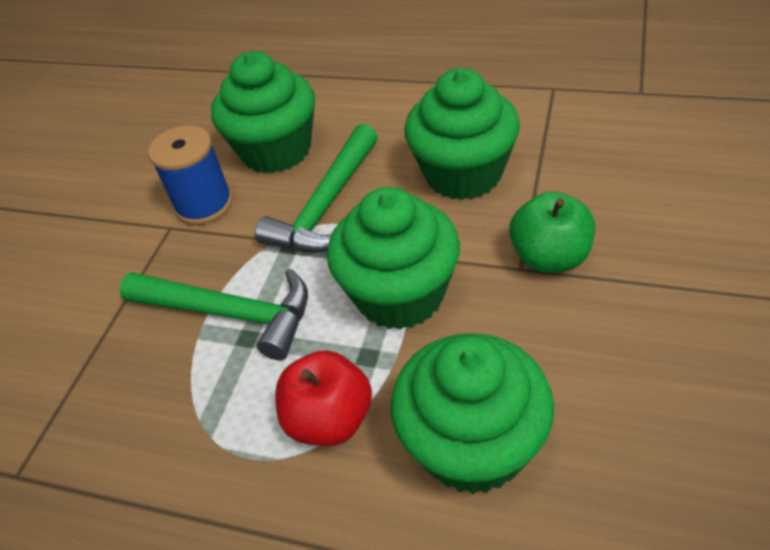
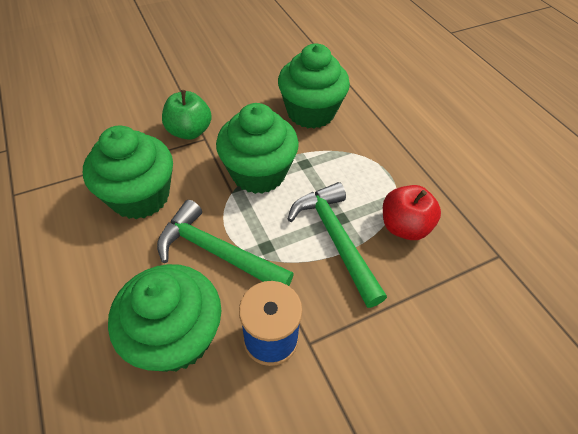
camera: 140 degrees left, 5 degrees up
(326, 206) = (217, 252): green hammer -> green hammer turned 135 degrees counterclockwise
(330, 419) = (345, 158): red apple -> red apple (404, 226)

